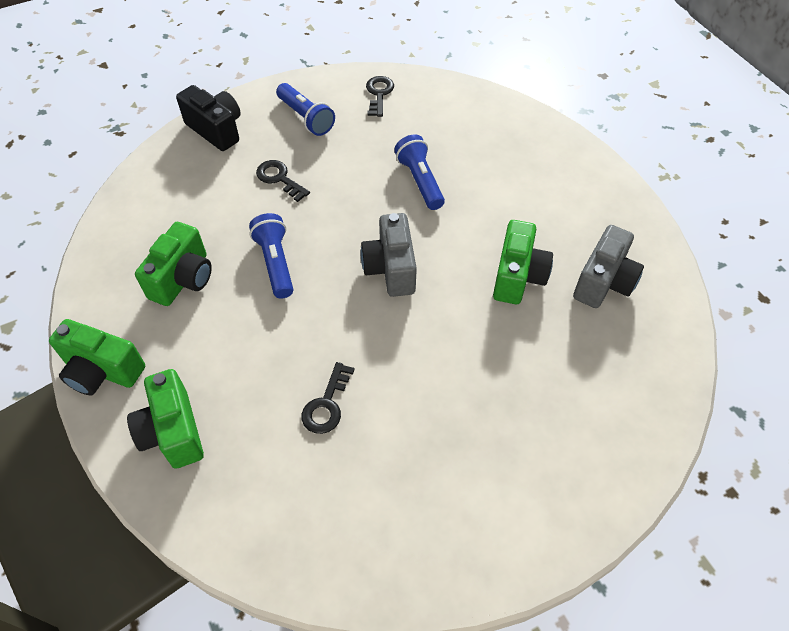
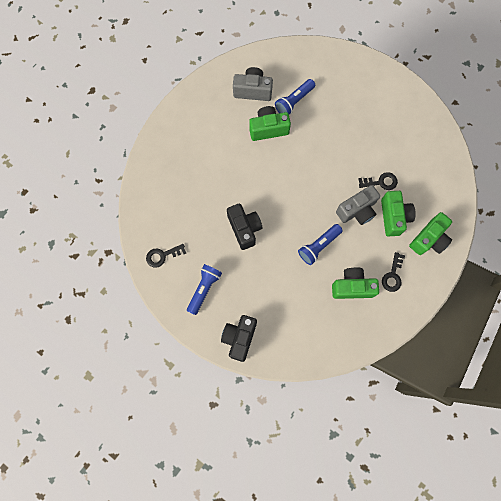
camera: 115 degrees left, 20 degrees up
(102, 371) = (420, 291): green camera -> green camera (393, 217)
(279, 179) = (260, 277): black key -> black key (393, 275)
(362, 186) = (244, 229): none -> black camera
(391, 268) = (293, 188): grey camera -> grey camera (357, 210)
(420, 181) = (226, 200): blue flashlight -> blue flashlight (294, 101)

